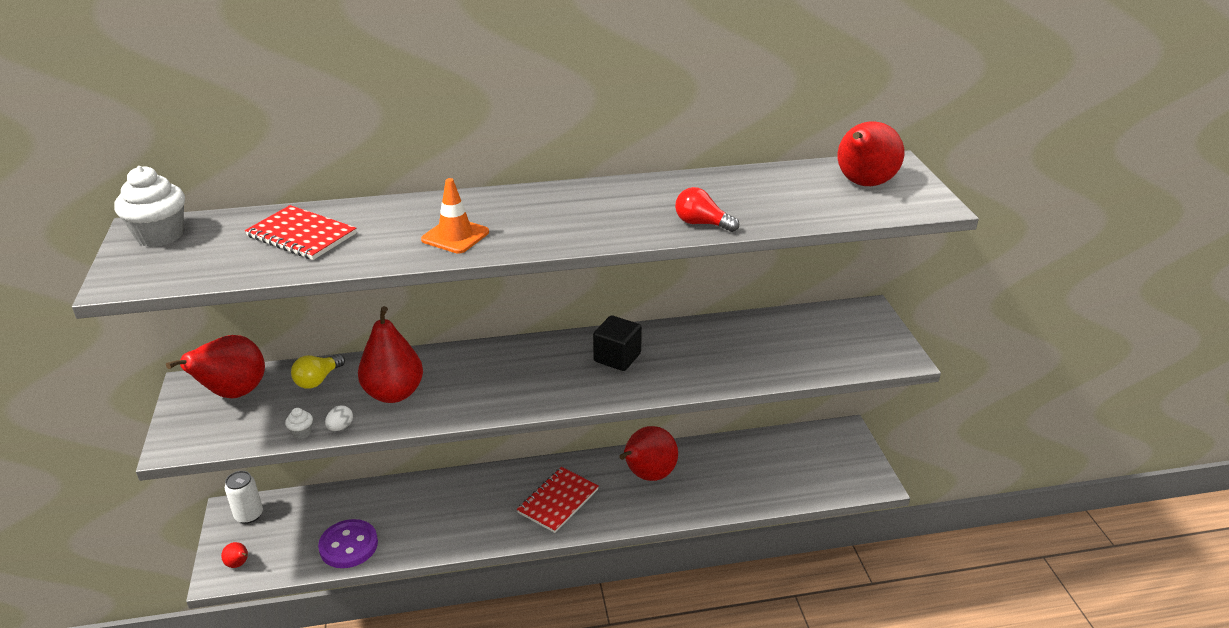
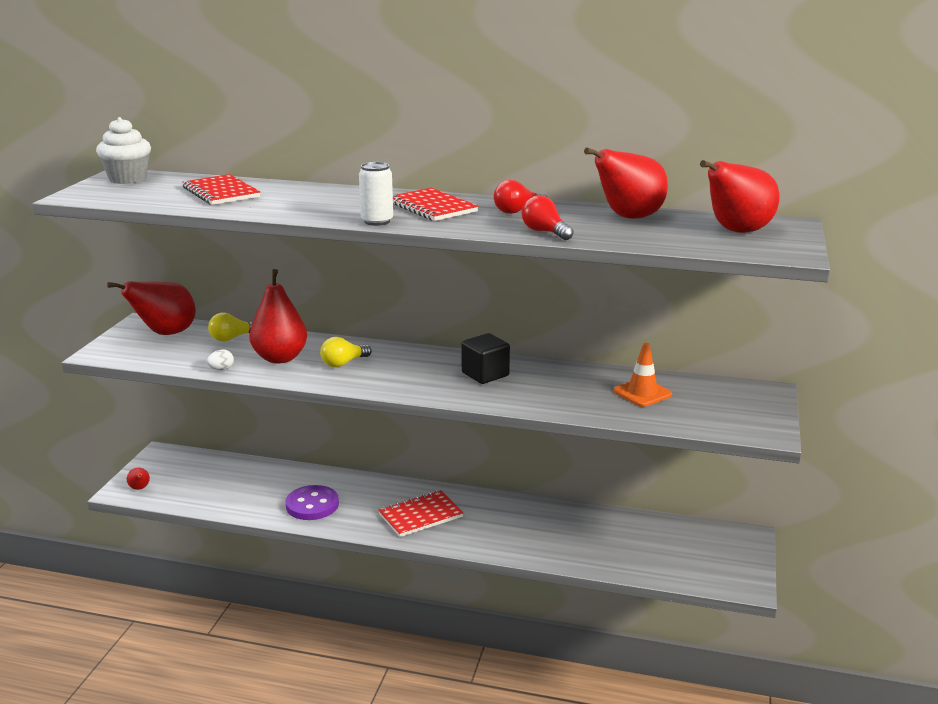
camera: 25 degrees right, 10 degrees down
(249, 515) = (171, 459): white can -> white can (377, 221)
(302, 432) = (191, 366): white cupcake -> none
(348, 545) = (228, 499): purple button -> purple button (312, 505)
(455, 236) = (331, 209): orange traffic cone -> orange traffic cone (642, 393)
(467, 382) = (343, 363): none -> yellow light bulb
(558, 210) = (432, 207): none -> red notebook
(646, 197) = (517, 211): none -> red light bulb
(647, 475) = (516, 519): red pear -> red pear (628, 218)

